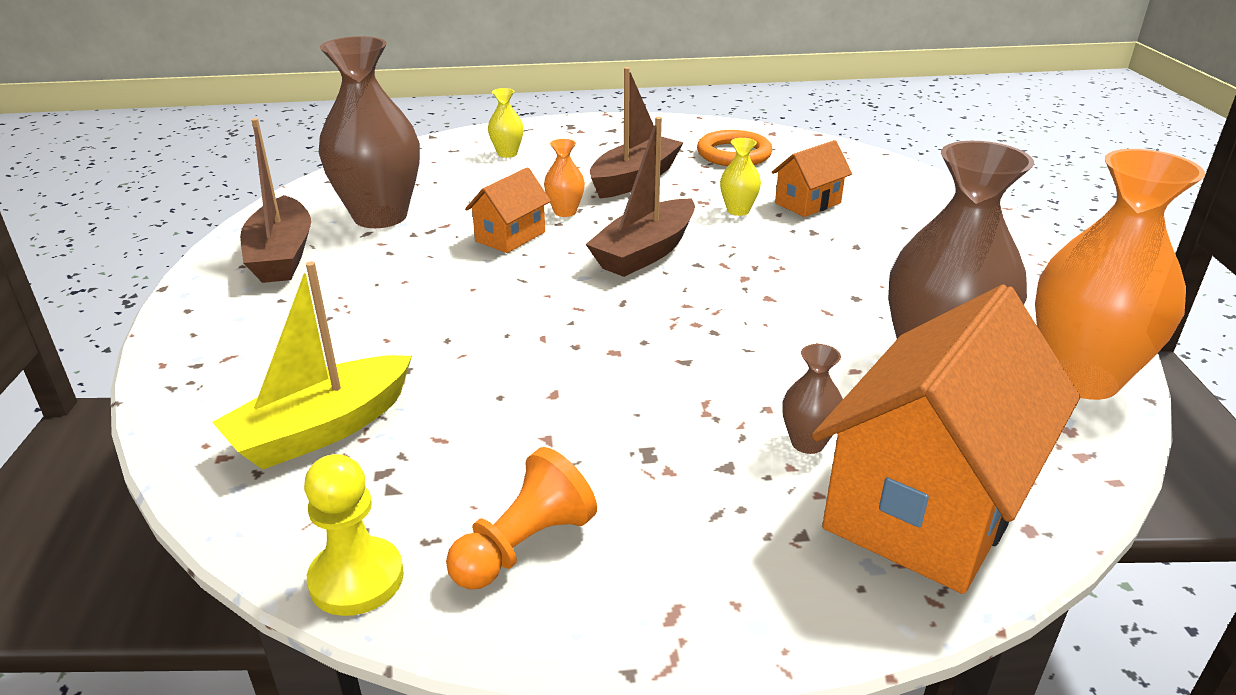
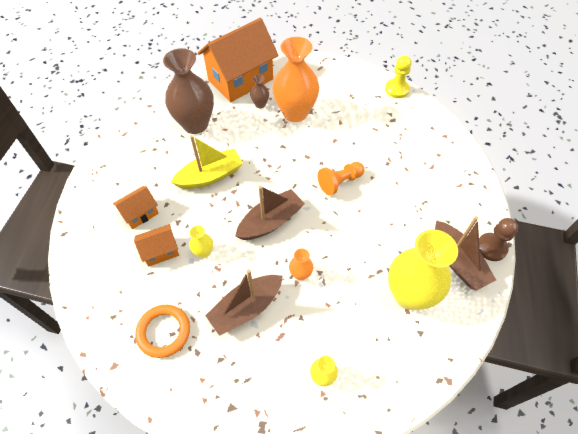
camera: 165 degrees left, 25 degrees up
(204, 279) = (491, 247): none -> brown pawn
(281, 256) = (457, 261): brown boat -> brown boat turned 150 degrees clockwise
(322, 429) = (414, 140): yellow boat -> yellow boat (210, 176)
(380, 216) = (409, 295): brown vase -> yellow vase
(510, 236) = (336, 253): orange house -> orange house (140, 214)
(524, 546) = (353, 90): orange pawn -> orange pawn (340, 182)
(1080, 378) = (152, 110): orange vase -> orange vase (295, 113)

